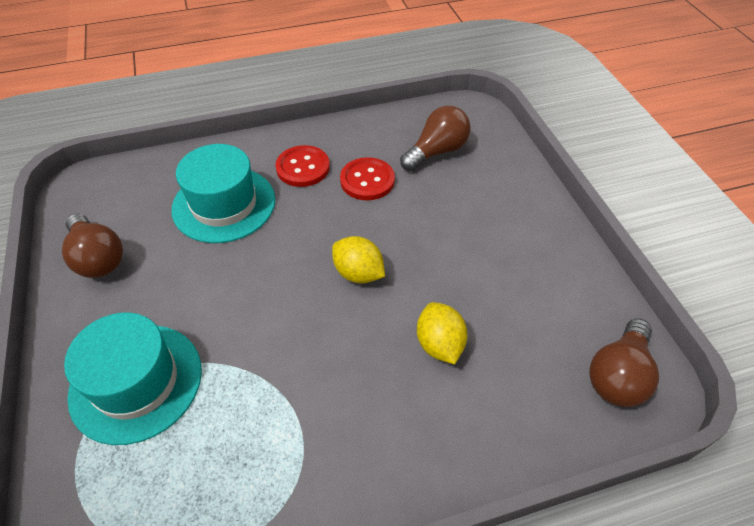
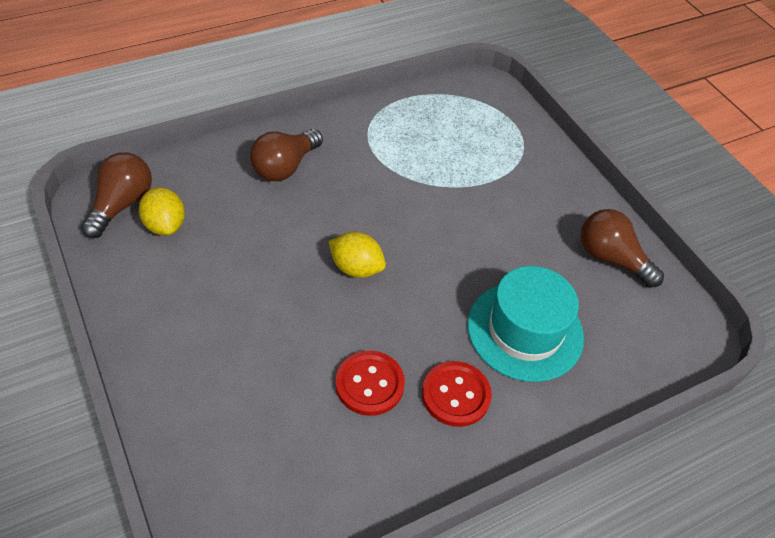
camera: 165 degrees right, 0 degrees up
(136, 382) = (508, 170): turquoise hat -> none
(436, 151) = (282, 447): brown light bulb -> brown light bulb (285, 167)
(439, 344) = (273, 214): yellow lemon -> yellow lemon (165, 225)

